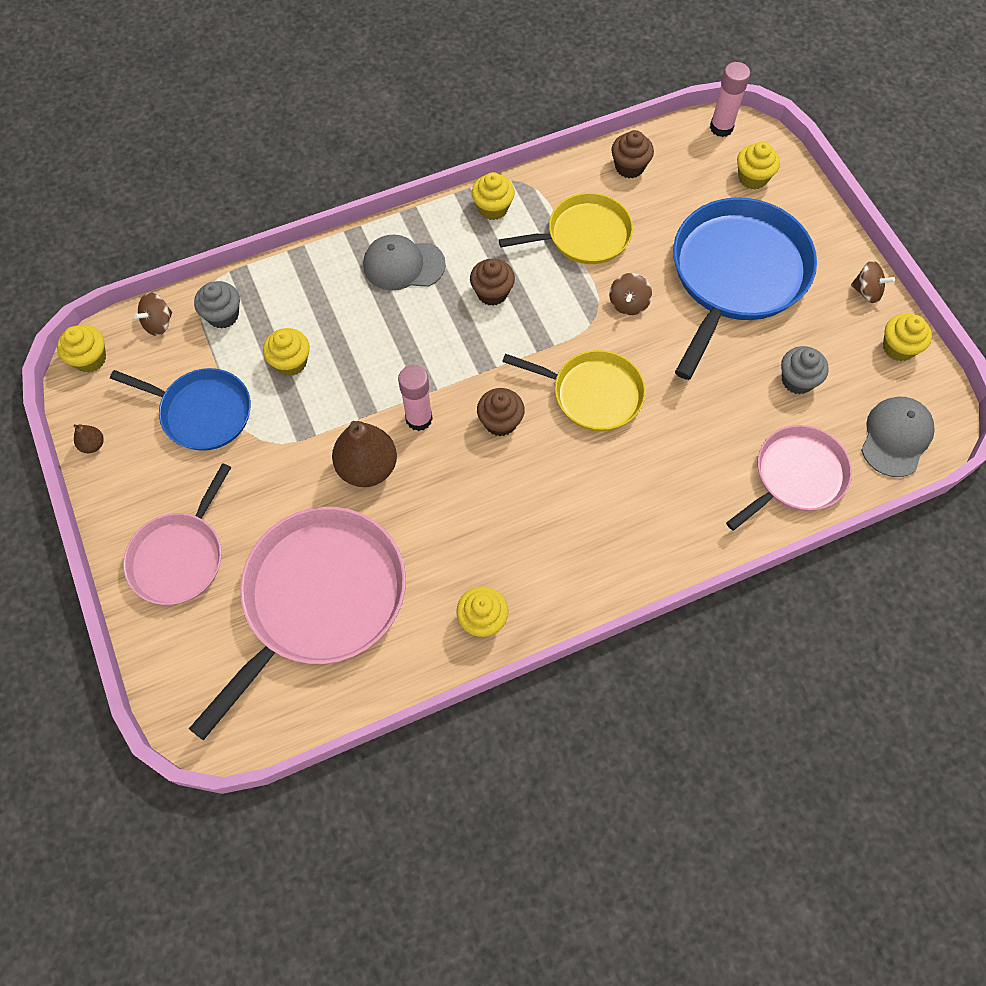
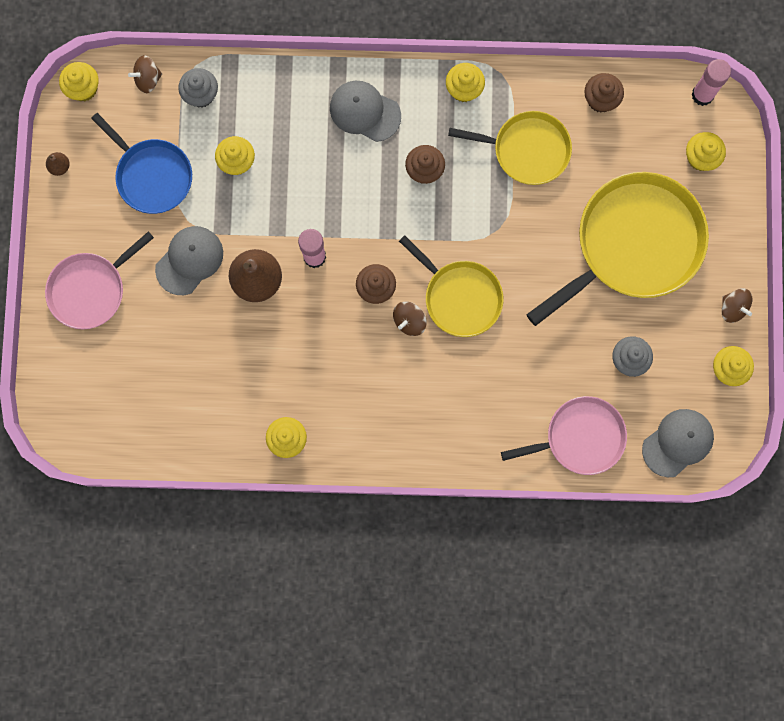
camera: 25 degrees right, 15 degrees up
(282, 479) = (189, 260): none -> grey cap
(319, 599) = (177, 369): pink pan -> none
(628, 303) = (530, 230): brown spinning top -> brown spinning top (409, 321)
(736, 275) = (633, 244): blue pan -> yellow pan

